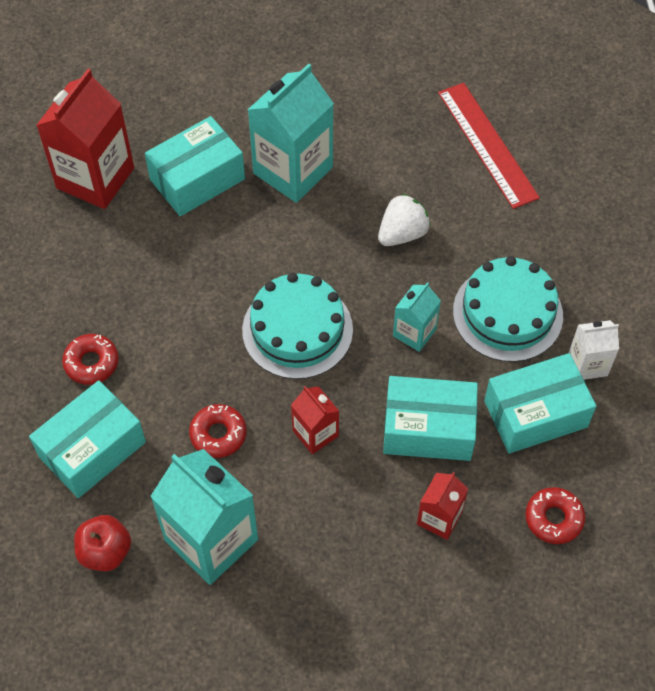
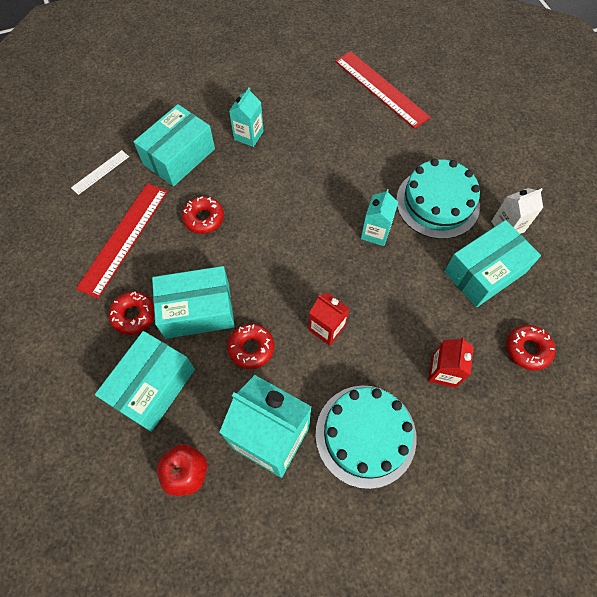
camera: 15 degrees left, 5 degrees up
(95, 178) = (100, 172): red carton -> white ruler
(103, 268) = (124, 238): none -> red ruler
(206, 265) = (204, 218): none -> red donut
(293, 170) = (248, 135): turquoise carton -> turquoise carton, size x0.52
(297, 330) = (288, 251): turquoise cake -> turquoise cake (365, 435)
(402, 233) = (342, 163): white strawberry -> none
(428, 429) = (410, 303): turquoise box -> turquoise box (197, 310)

